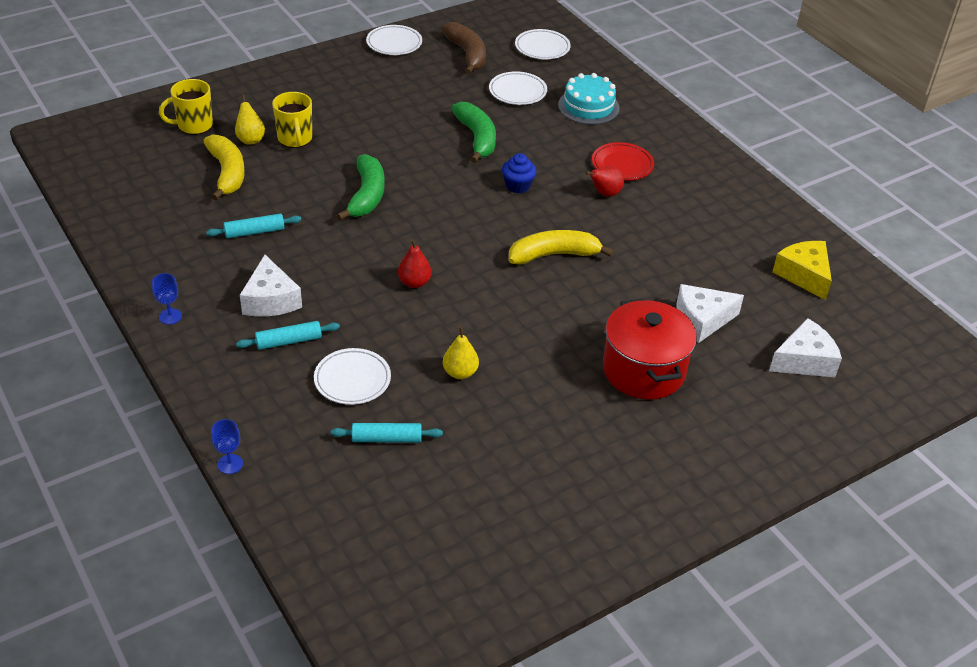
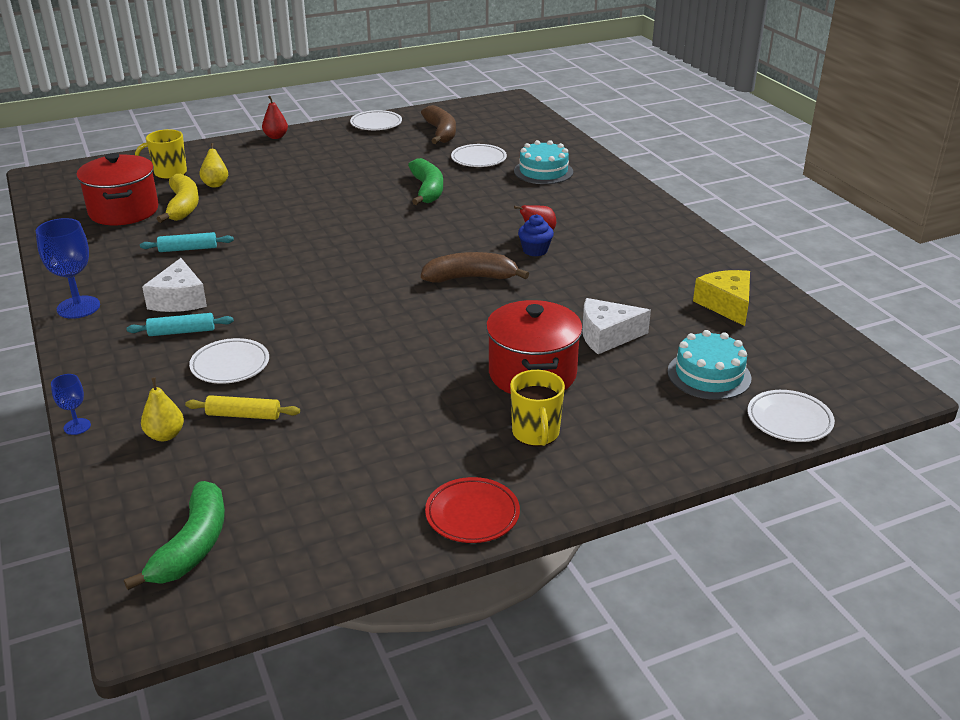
camera: 10 degrees right, 10 degrees down
(165, 182) = (124, 211): none -> red pot
(170, 316) = (78, 307): blue goblet -> blue goblet, size x1.88
(295, 139) = (256, 185): yellow mug -> yellow mug (536, 434)
(366, 195) = (305, 227): green banana -> green banana (192, 545)
(386, 439) = (243, 415): turquoise rolling pin -> yellow rolling pin
(414, 282) = (324, 293): red pear -> red pear (276, 137)
(460, 372) = (341, 365): yellow pear -> yellow pear (165, 435)
(518, 186) = (454, 225): blue cupcake -> blue cupcake (535, 250)
(542, 48) = (513, 130): white plate -> white plate (789, 420)
(553, 255) = (470, 278): yellow banana -> brown banana
(622, 165) = (562, 214): red plate -> red plate (472, 514)
(804, 360) = (709, 375): white cheese -> turquoise cake

